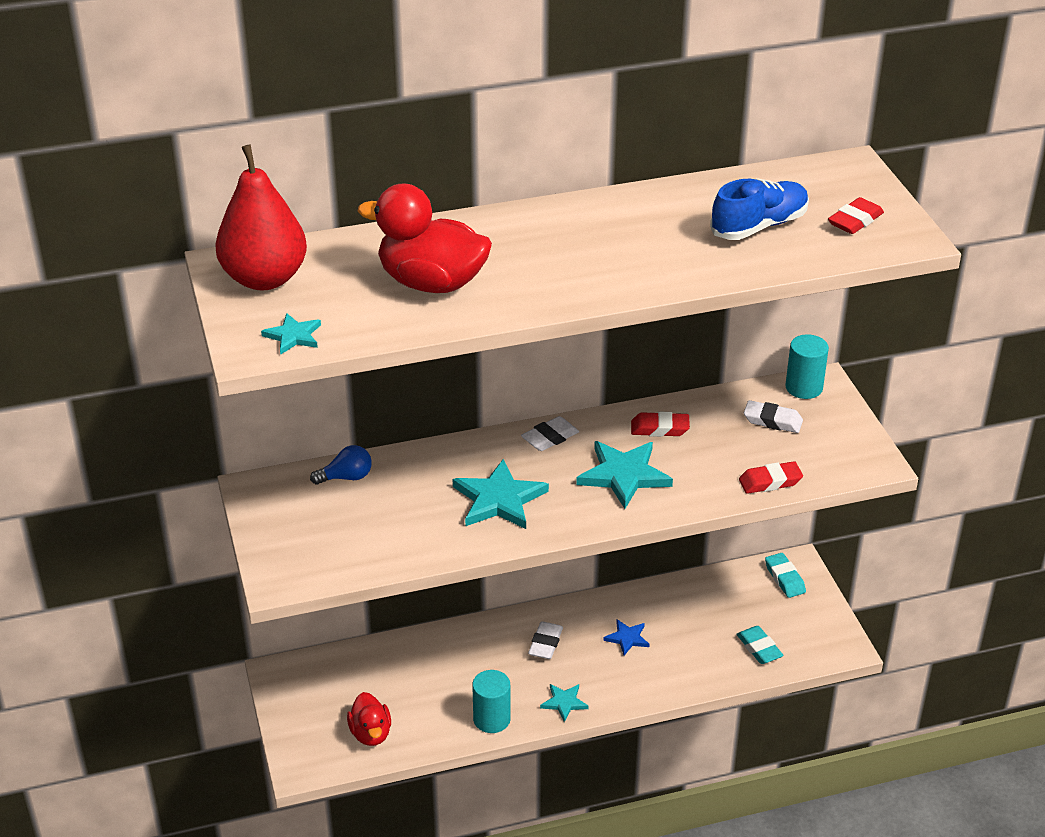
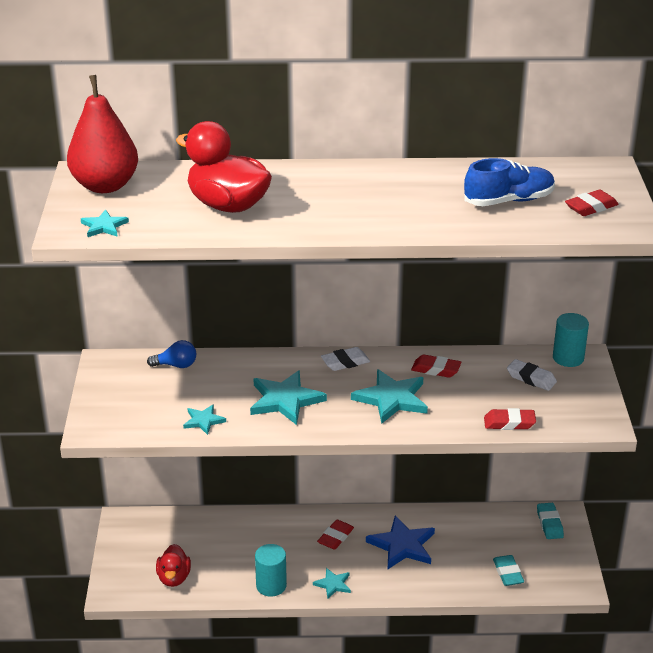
camera: 15 degrees right, 5 degrees down
(412, 544) = (203, 421): none -> turquoise star
(545, 644) = (335, 537): white eraser -> red eraser
(627, 638) = (402, 545): blue star -> blue star, size x1.86

